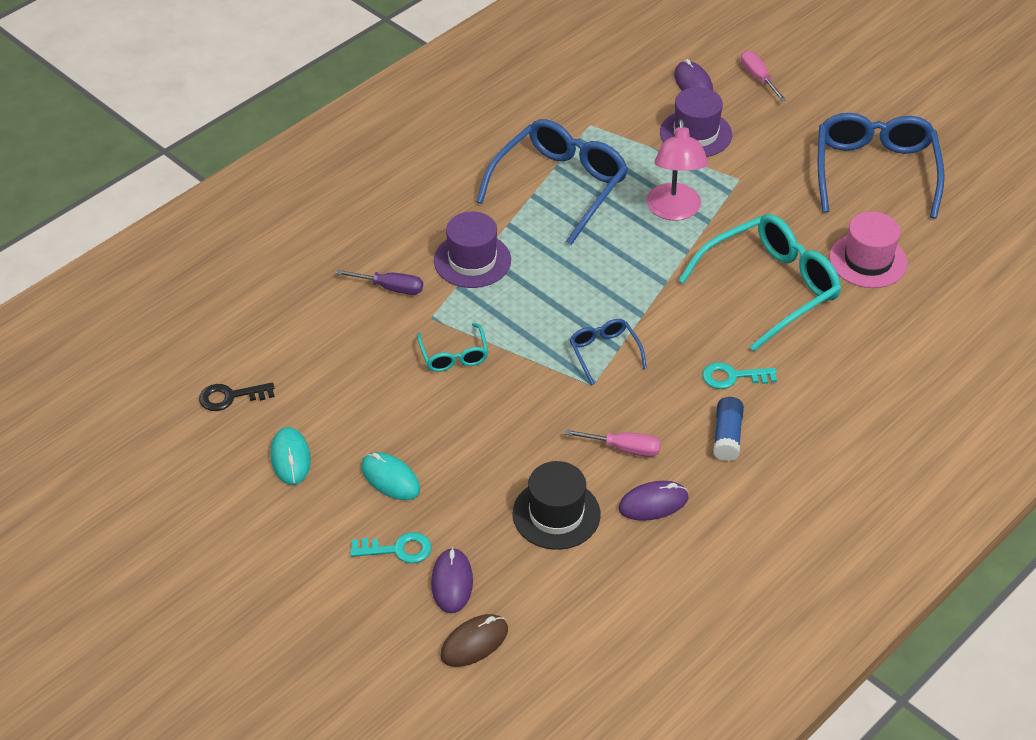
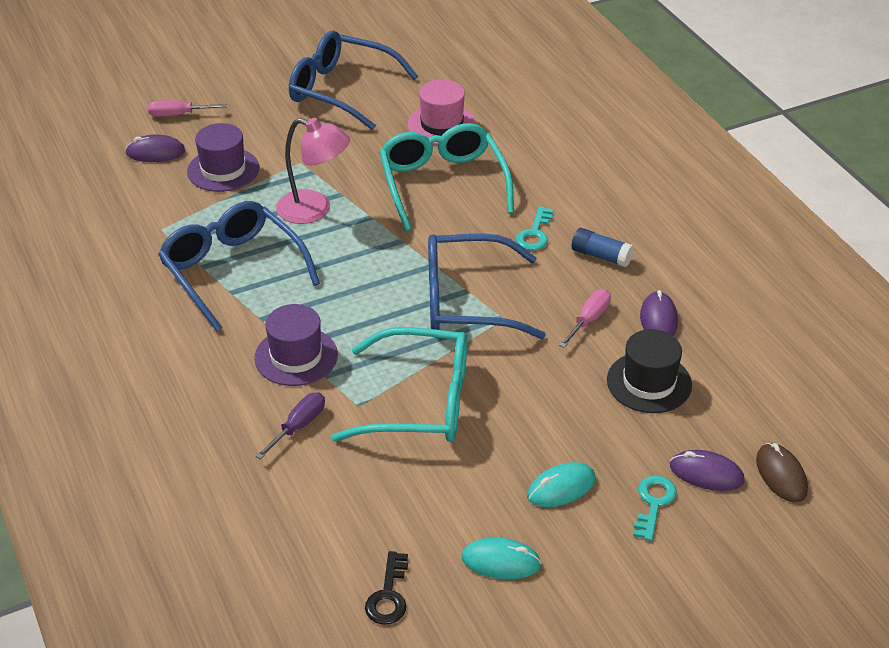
camera: 70 degrees left, 5 degrees down
(453, 355) = (418, 402): turquoise glasses -> turquoise glasses, size x2.04
(605, 353) = (469, 300): blue glasses -> blue glasses, size x2.04

